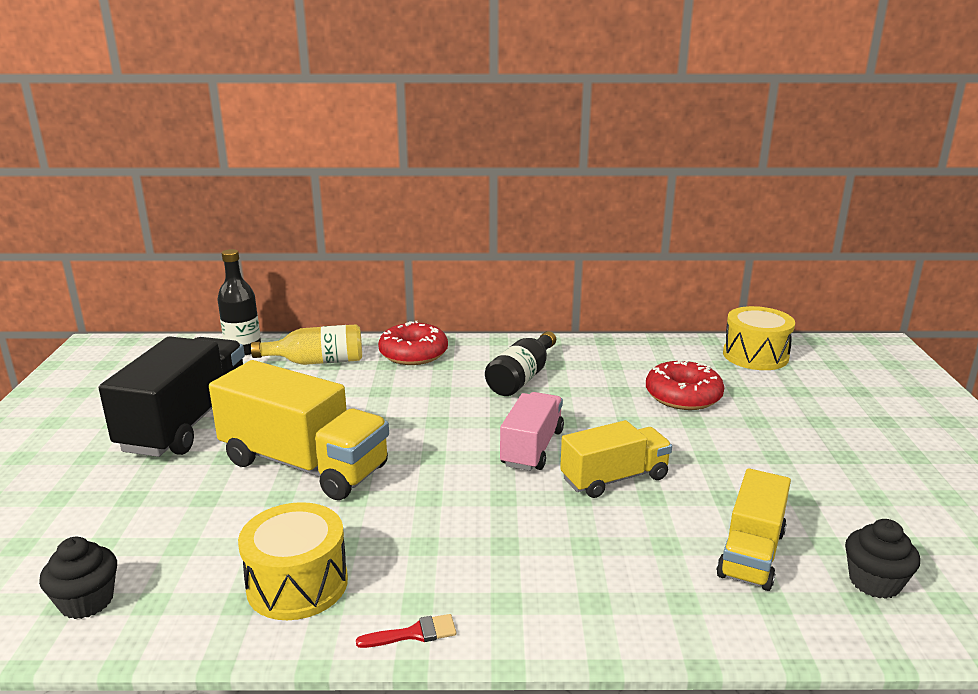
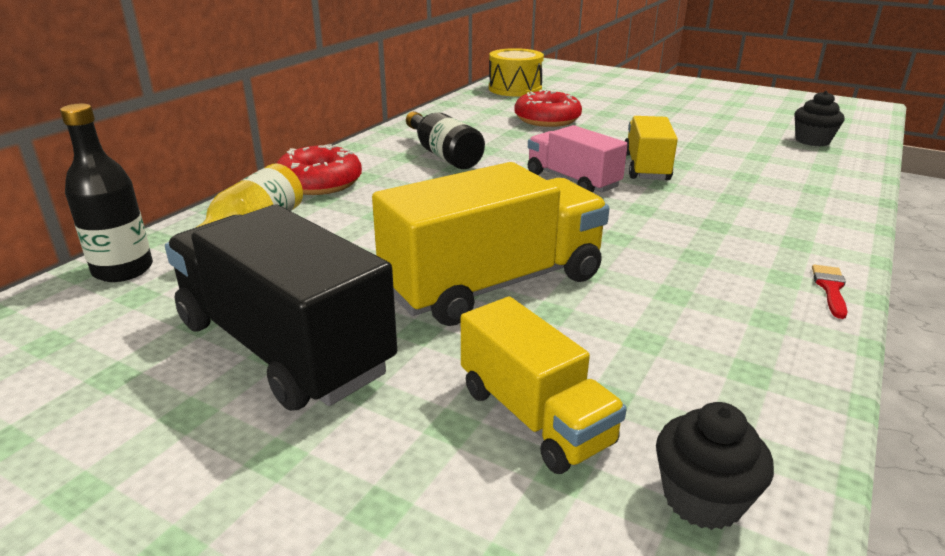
camera: 60 degrees left, 5 degrees up
(297, 584) = (731, 331): yellow drum -> none
(751, 553) = (769, 158): yellow truck -> yellow truck (534, 416)

